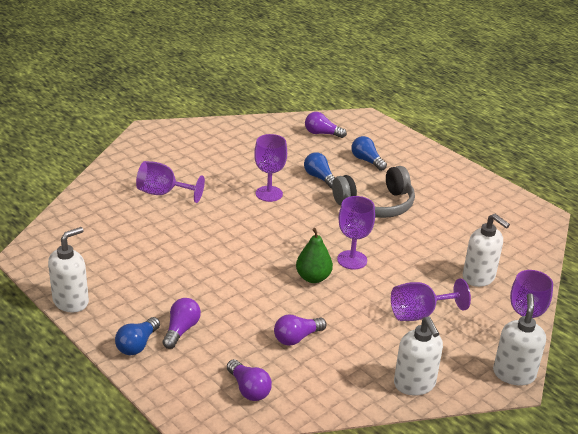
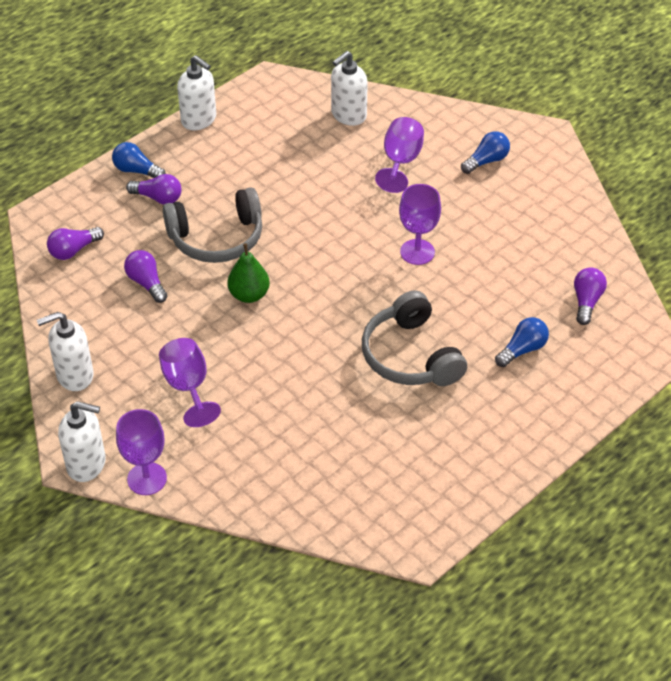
camera: 90 degrees right, 15 degrees up
(242, 294) = (217, 238): none -> grey headphones
(319, 178) = (465, 299): blue light bulb -> blue light bulb (486, 161)
(352, 260) = (286, 329): purple goblet -> none
(479, 277) = (261, 451): white soap dispenser -> white soap dispenser (348, 115)

